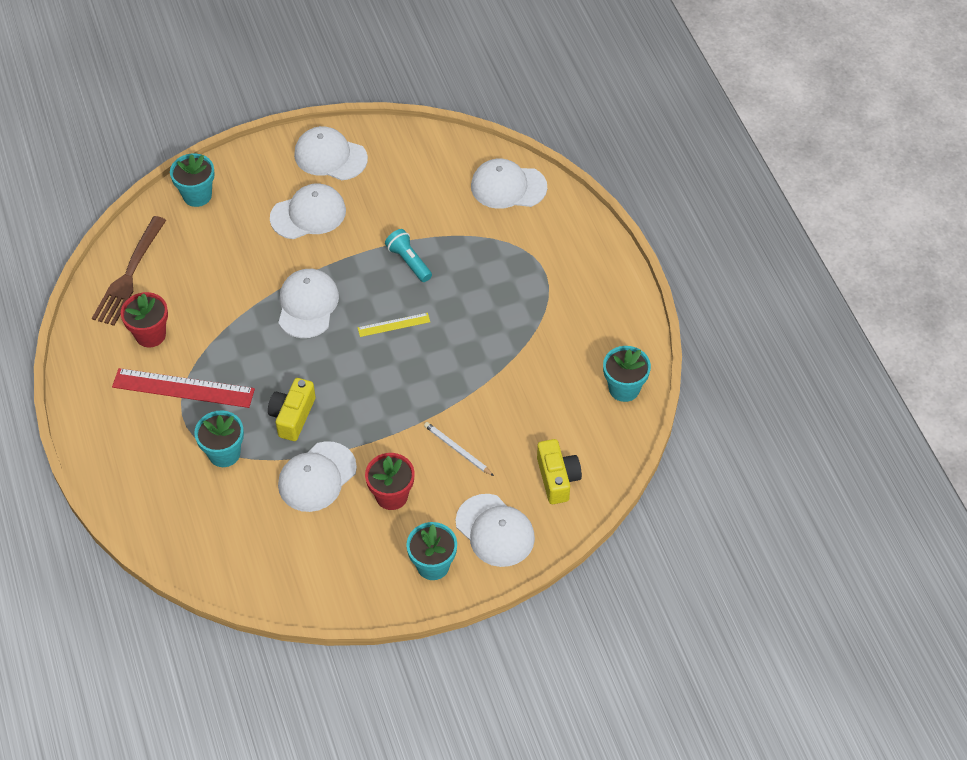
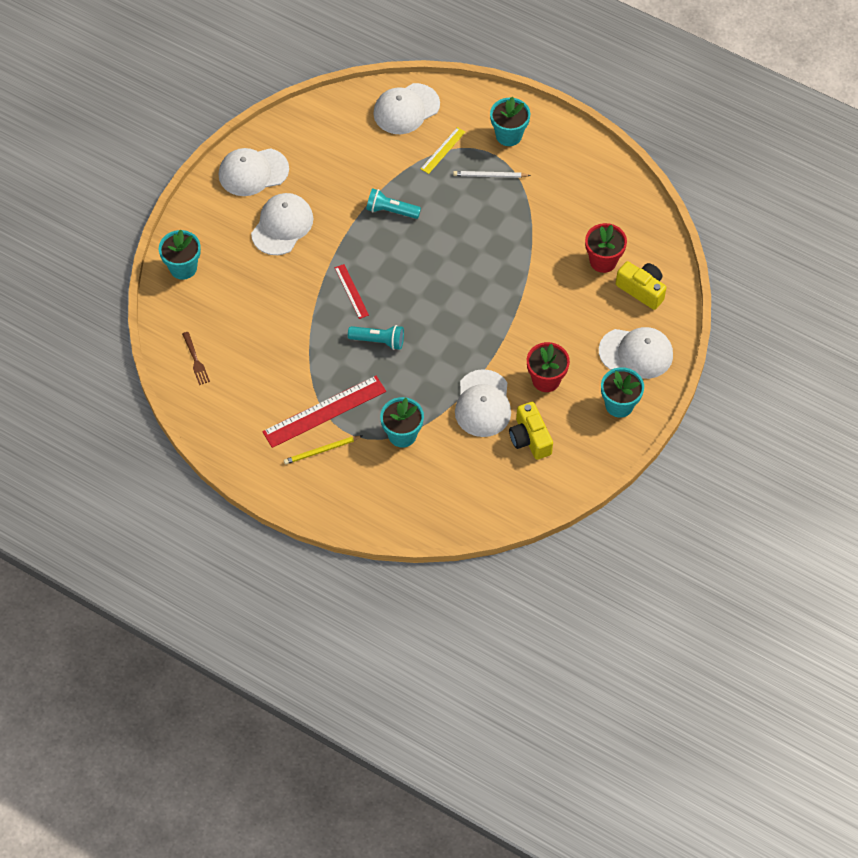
camera: 40 degrees left, 5 degrees up
(129, 275) = (195, 360): brown fork -> brown fork, size x0.49
(147, 418) = (321, 451): none -> yellow pencil
(150, 335) = (259, 391): red flower pot -> red flower pot (603, 261)
(287, 361) = (378, 341): none -> turquoise flashlight
(292, 416) = (423, 375): yellow camera -> yellow camera (530, 438)
(307, 305) = (351, 291): white cap -> red ruler
(394, 324) = (427, 263): yellow ruler -> yellow ruler (443, 150)
(457, 450) = (558, 318): white pencil -> white pencil (489, 176)
(624, 388) = (625, 199): turquoise flower pot -> turquoise flower pot (509, 135)

